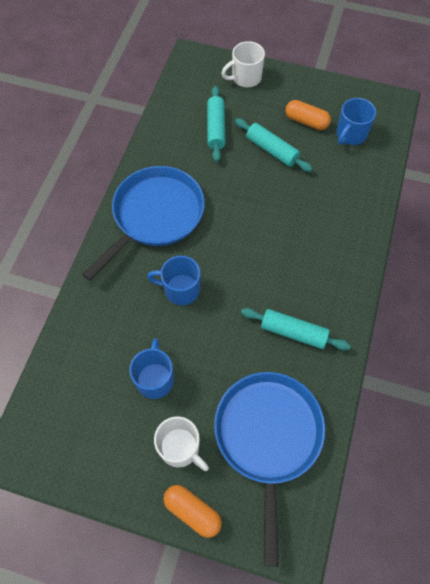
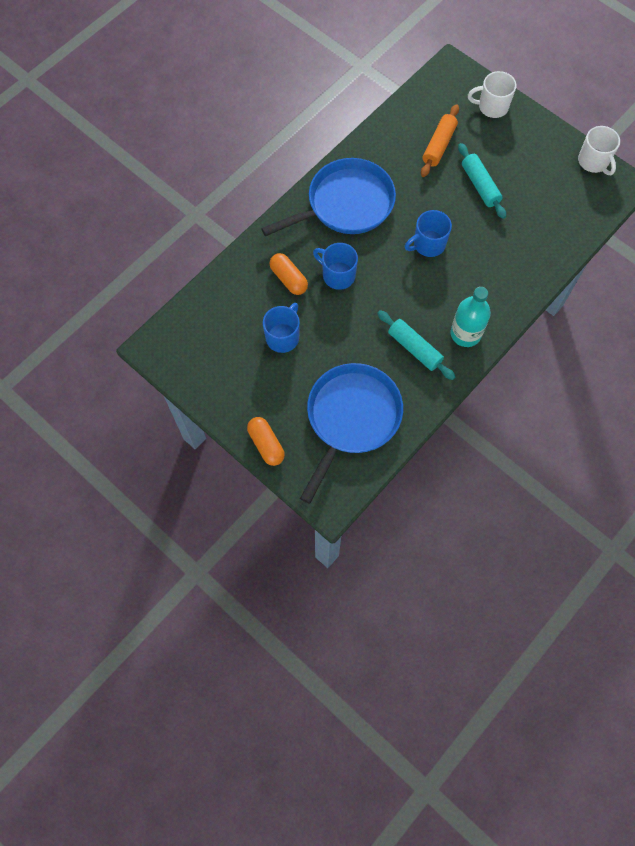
camera: 25 degrees right, 5 degrees up
(180, 448) = (278, 396): white mug -> white mug (593, 162)
(216, 128) = (438, 145): turquoise rolling pin -> orange rolling pin
(306, 121) = (527, 171): orange capsule -> orange capsule (289, 279)
(333, 296) = (465, 334): none -> turquoise bottle
(350, 134) = (562, 199): blue mug -> blue mug (428, 244)

